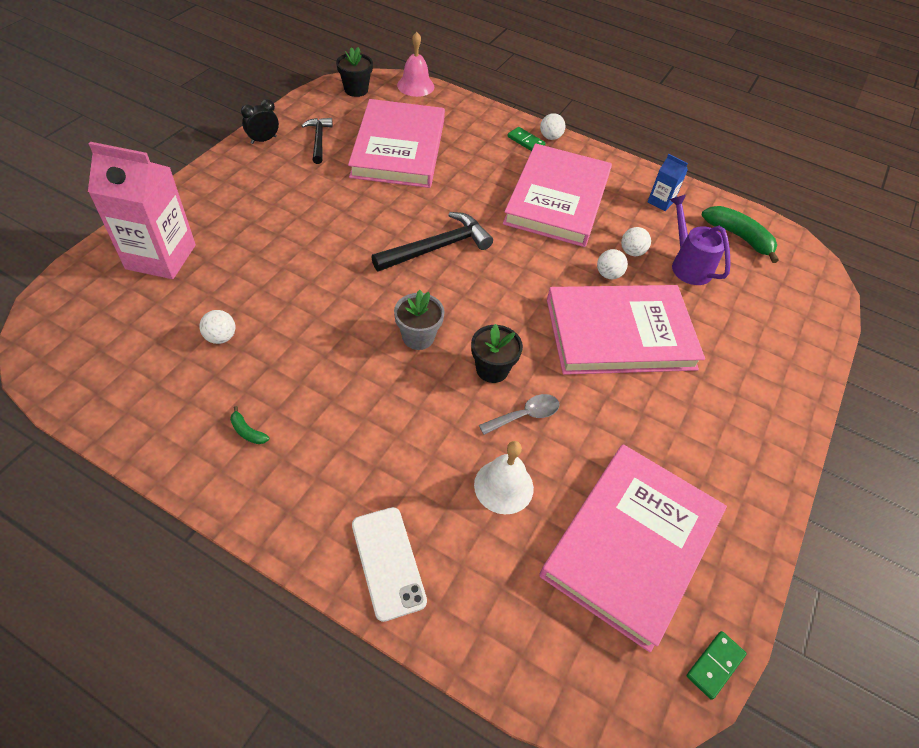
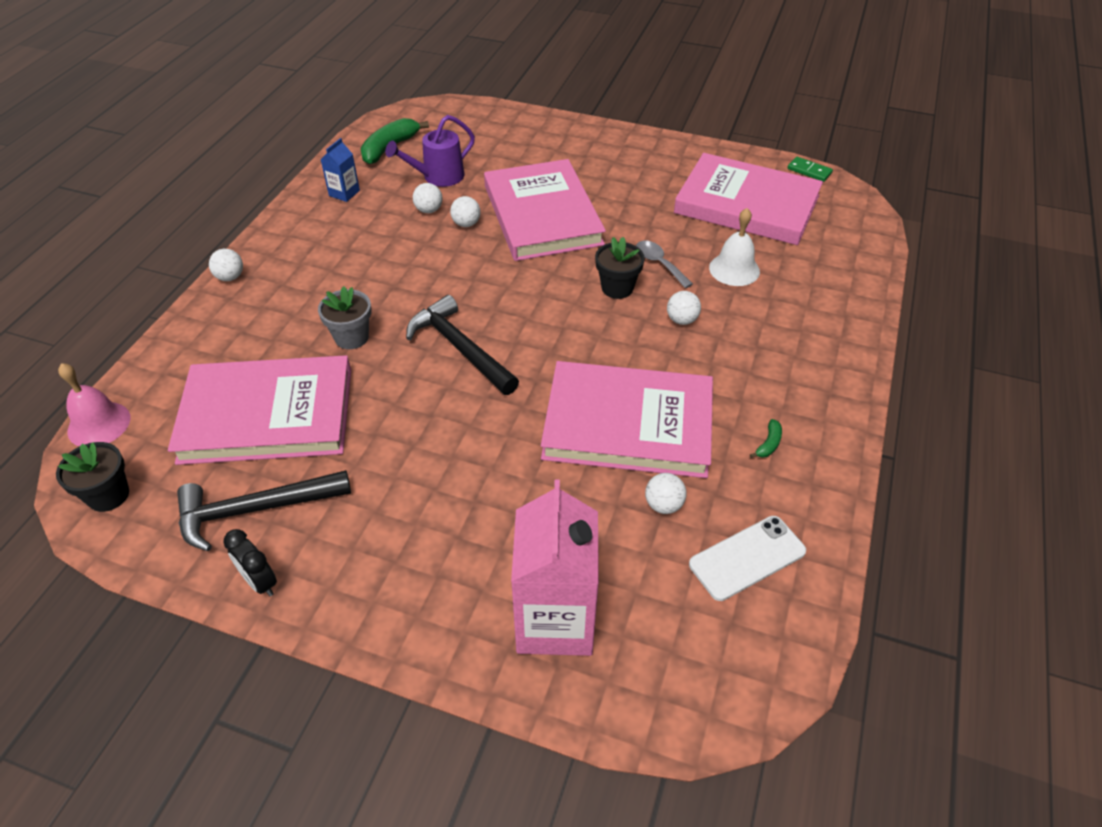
camera: 95 degrees left, 5 degrees down
(319, 140) = (255, 510): black hammer -> black hammer, size x1.61
(388, 562) = (835, 323): white phone -> white phone (747, 558)
(418, 337) = (598, 342): grey flower pot -> grey flower pot (351, 337)
(432, 411) = (681, 320): none -> white ball
(526, 141) = (241, 297): green domino -> none
(557, 199) = (354, 264): pink book -> pink book (628, 424)

